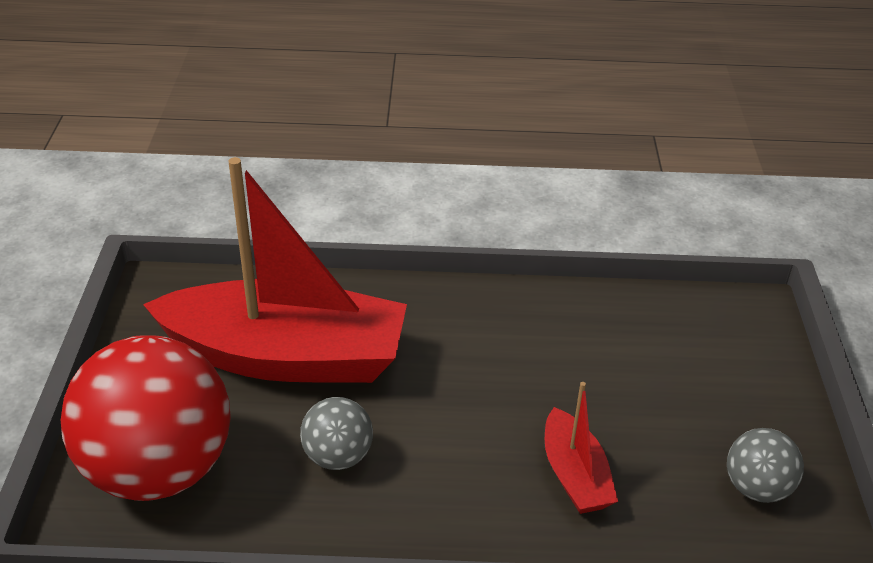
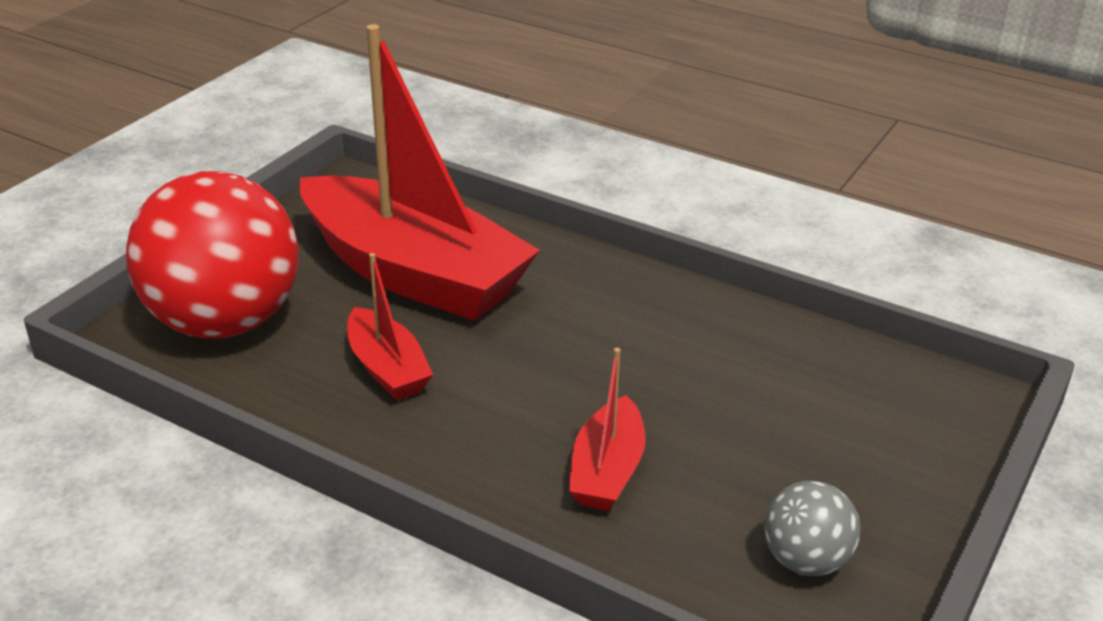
camera: 30 degrees right, 5 degrees down
(338, 456) = (387, 368): grey ball -> red boat

